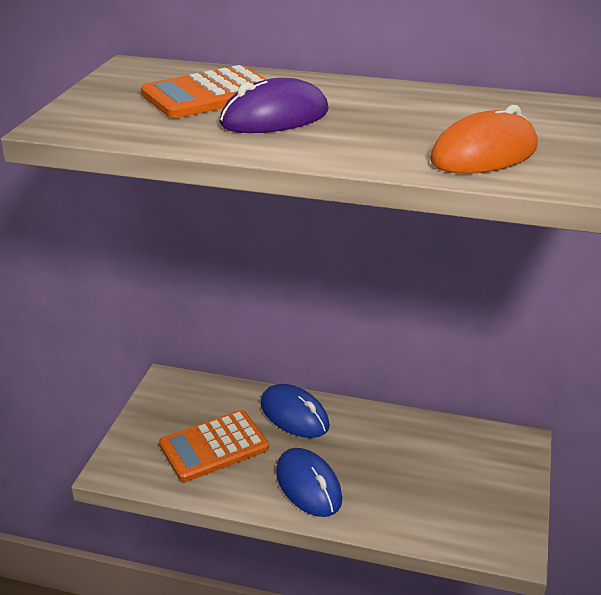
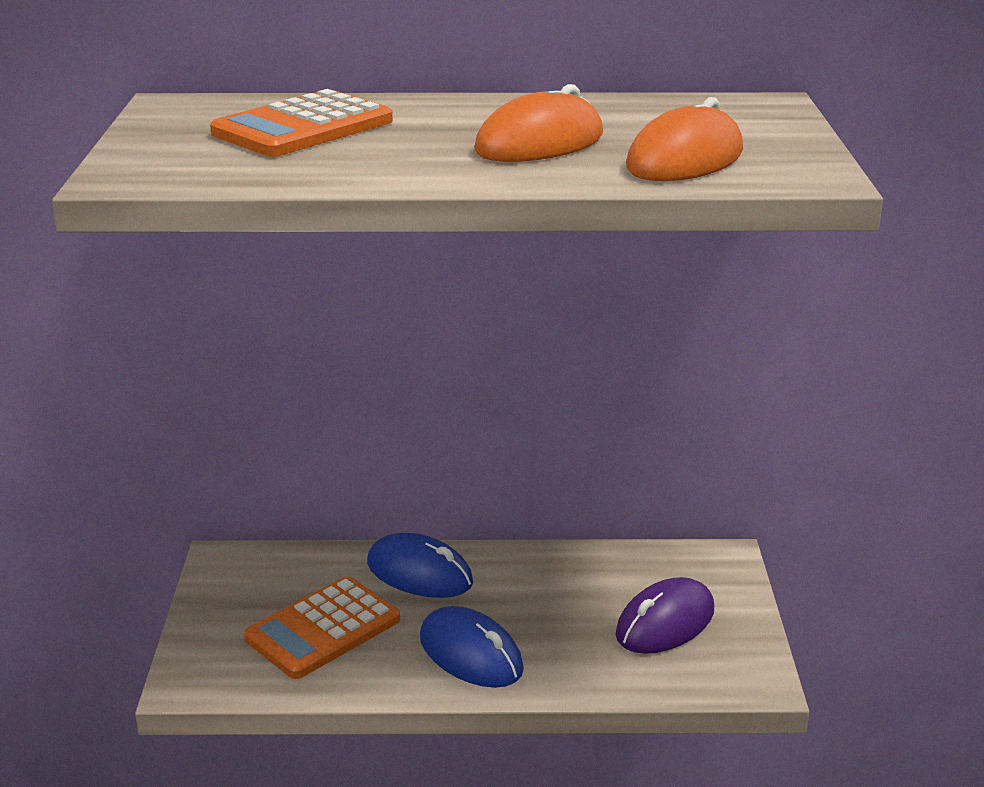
camera: 15 degrees left, 5 degrees down
(274, 118) = (406, 145): purple mouse -> purple mouse (665, 623)
(376, 126) = (539, 143): none -> orange mouse

